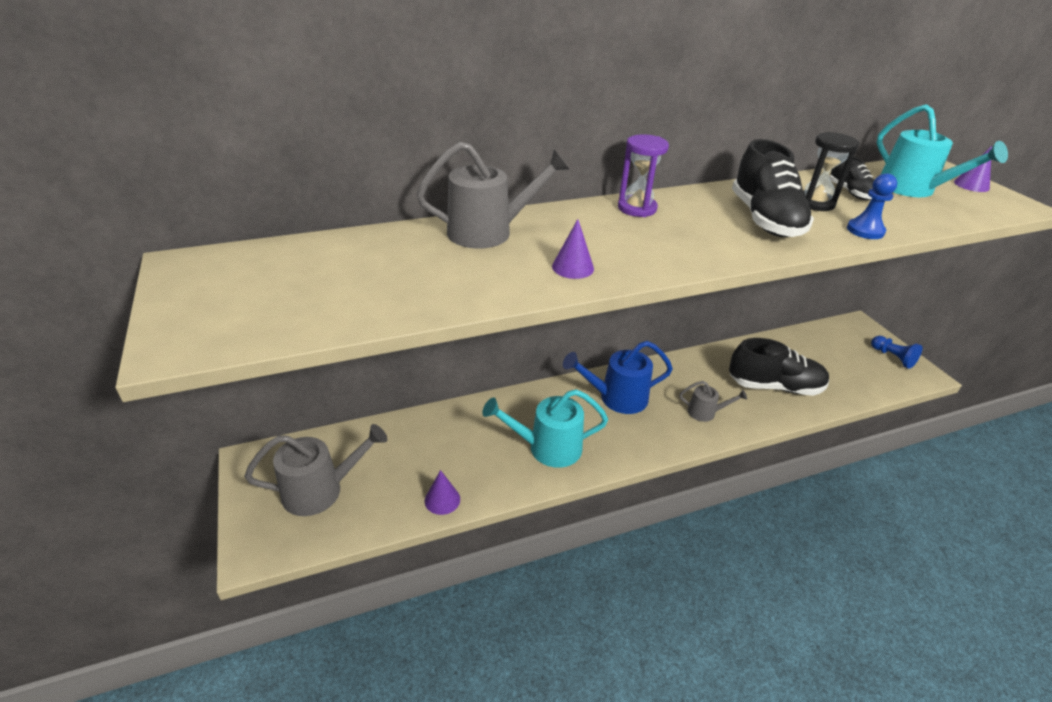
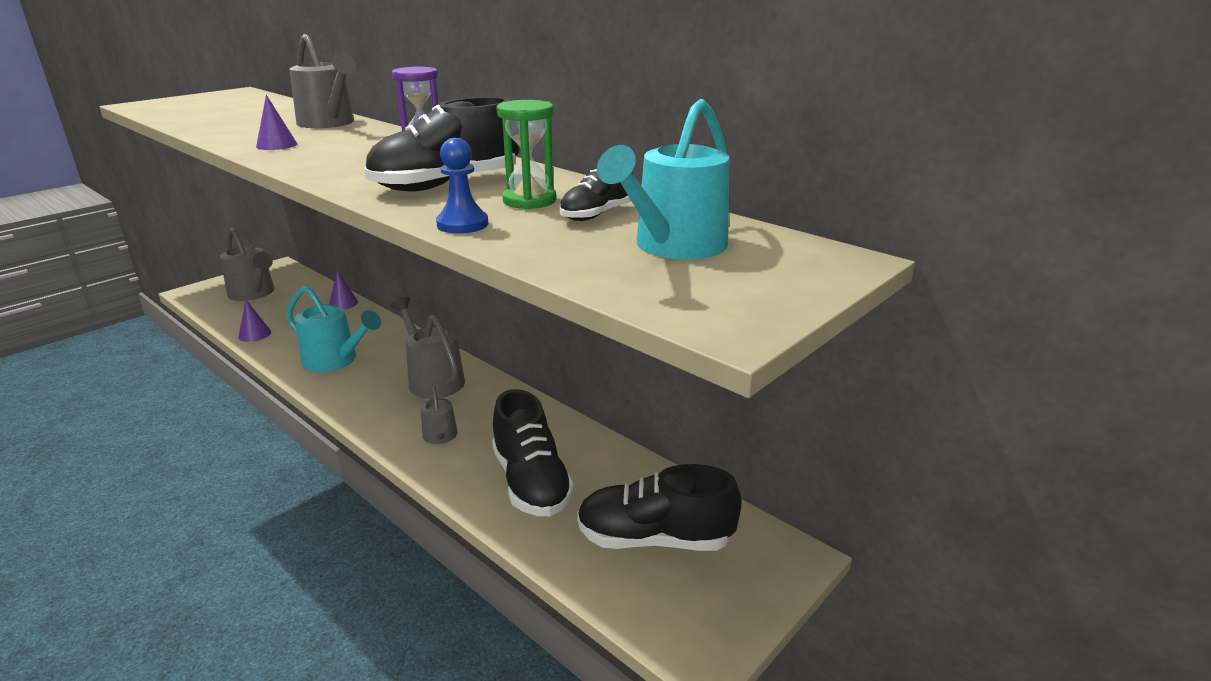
camera: 65 degrees right, 10 degrees down
(547, 448) = (335, 361): turquoise watering can -> turquoise watering can turned 150 degrees clockwise
(616, 398) = (432, 379): blue watering can -> grey watering can
(815, 203) = (529, 201): black hourglass -> green hourglass
(839, 359) = (654, 539): none -> black shoe
(892, 357) = (720, 606): blue pawn -> none
(971, 185) = (777, 286): purple cone -> purple cone (343, 303)

